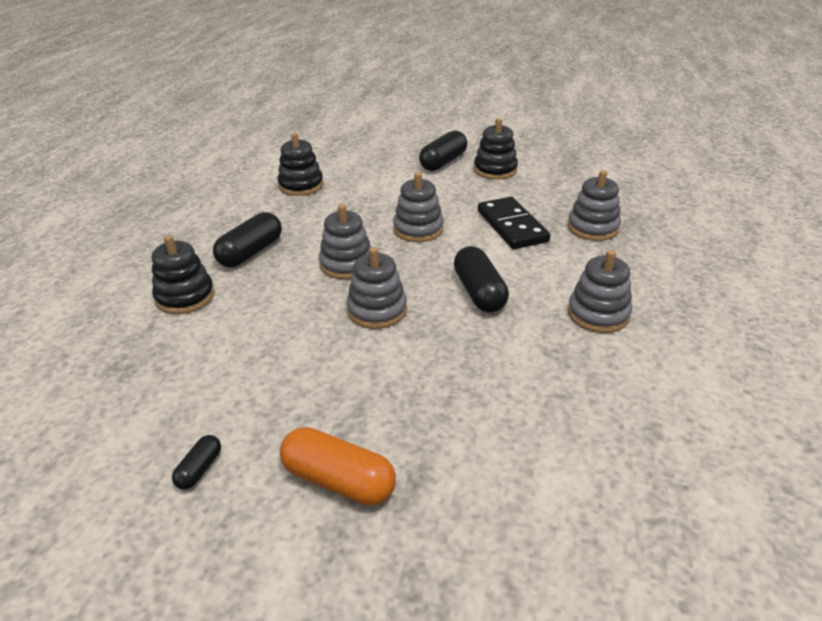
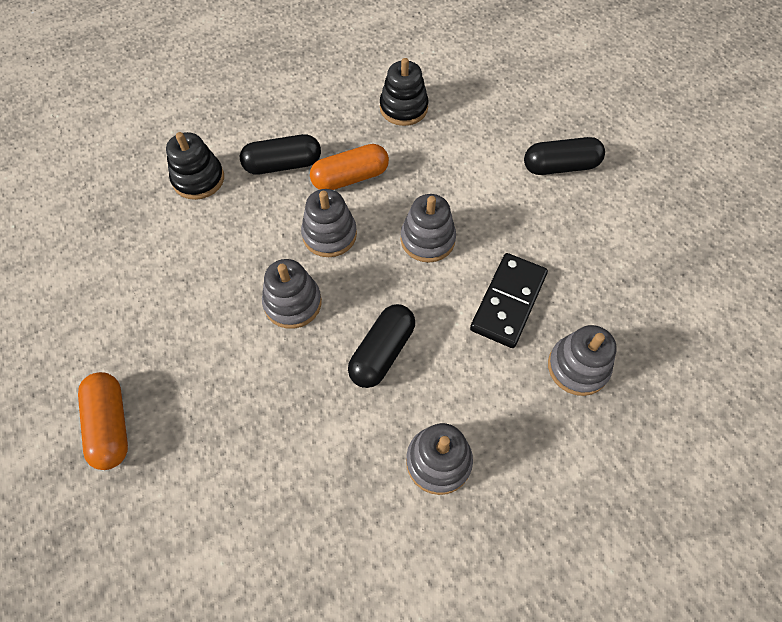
camera: 45 degrees right, 25 degrees up
(199, 469) = (62, 342): black capsule -> none
(316, 232) = (350, 177): none -> orange capsule
(495, 170) = (595, 215): black stacking toy -> none

